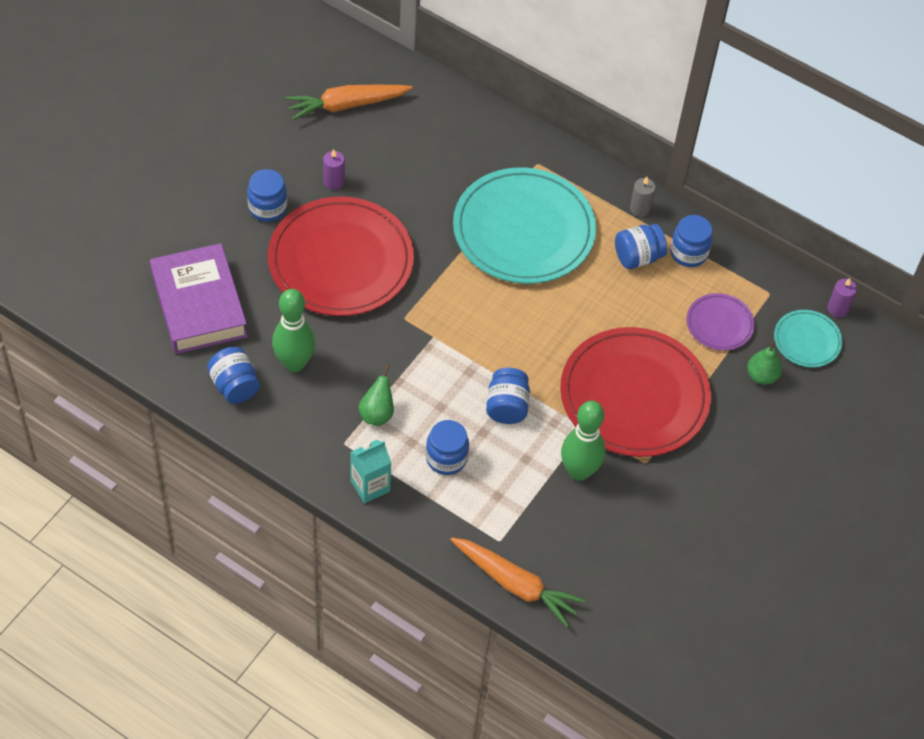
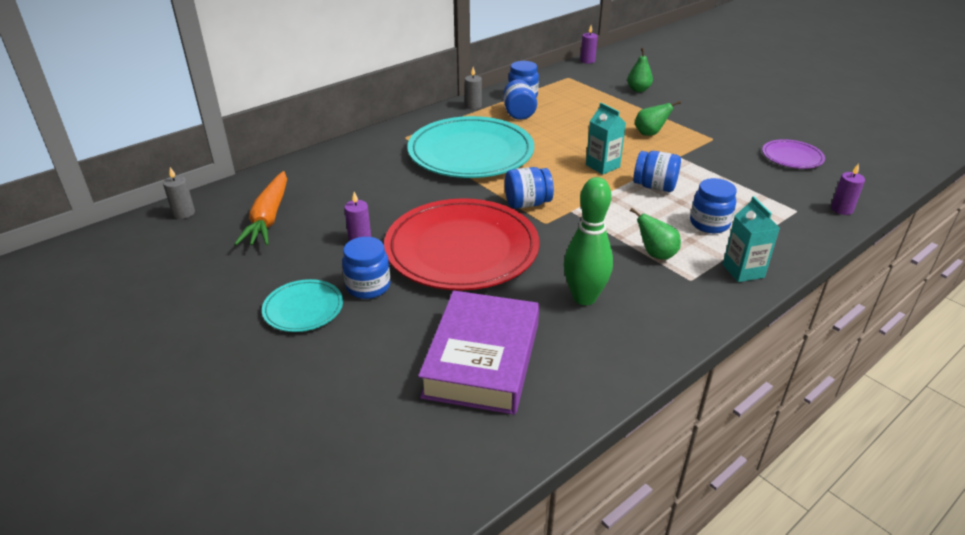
camera: 70 degrees left, 20 degrees down
(199, 305) = (482, 359): purple book -> purple book turned 75 degrees counterclockwise
(234, 385) = (607, 346): blue jar -> blue jar (527, 203)
(335, 43) = (184, 213): none -> grey candle
(516, 584) = (841, 209): orange carrot -> purple candle
(536, 355) = (602, 166): none -> turquoise carton
(579, 471) = (722, 165): green bowling pin -> none
(634, 396) = (650, 133): red plate -> green pear
(719, 324) = (590, 96): purple plate -> purple plate (792, 157)
(807, 340) = (611, 72): turquoise plate -> turquoise plate (303, 308)

